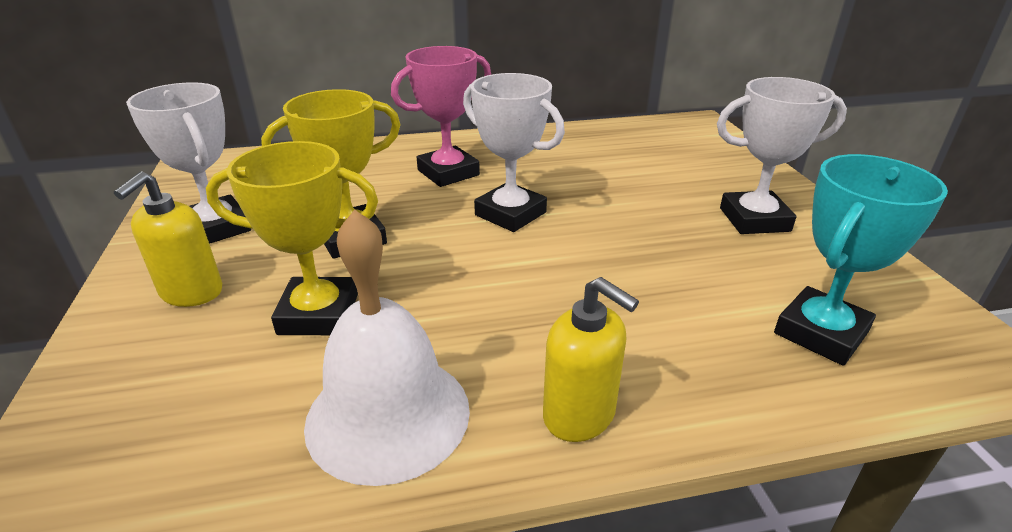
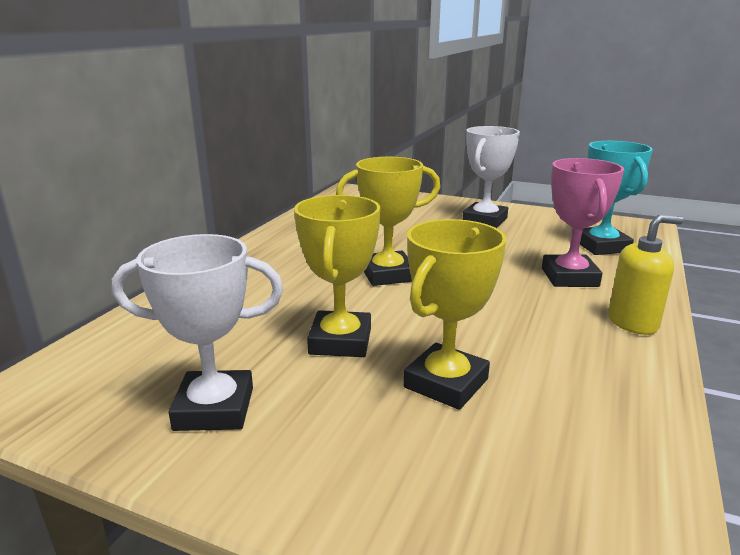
camera: 55 degrees left, 10 degrees down
(191, 292) = (335, 447): yellow soap dispenser -> none
(388, 415) = (598, 383): white bell -> none
(448, 173) = (288, 276): pink trophy -> pink trophy (569, 277)
(510, 214) = (387, 274): white trophy -> yellow trophy

